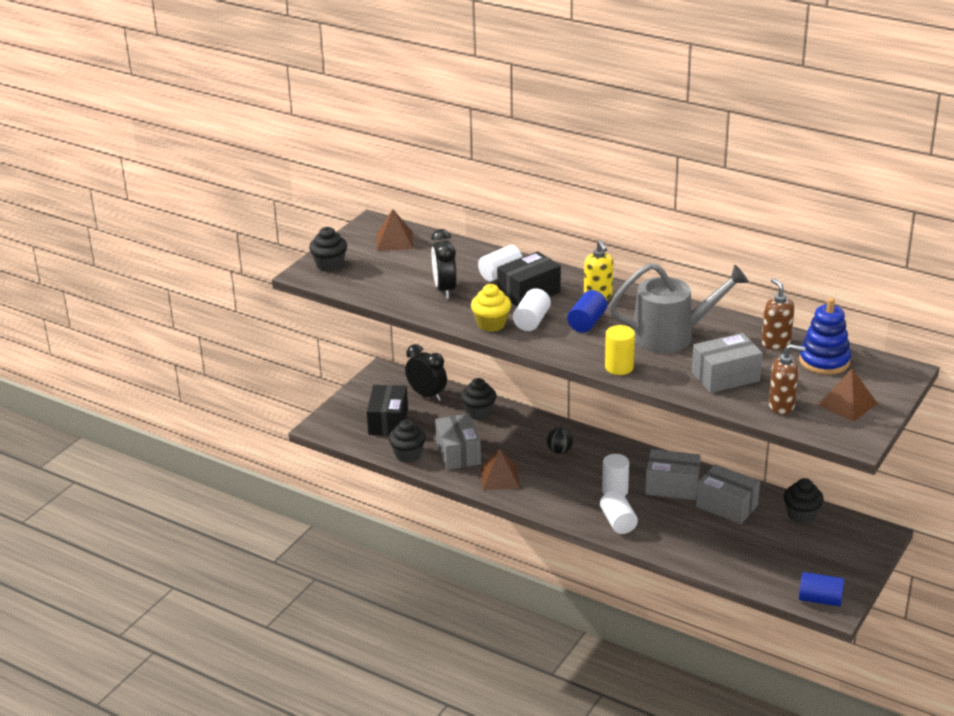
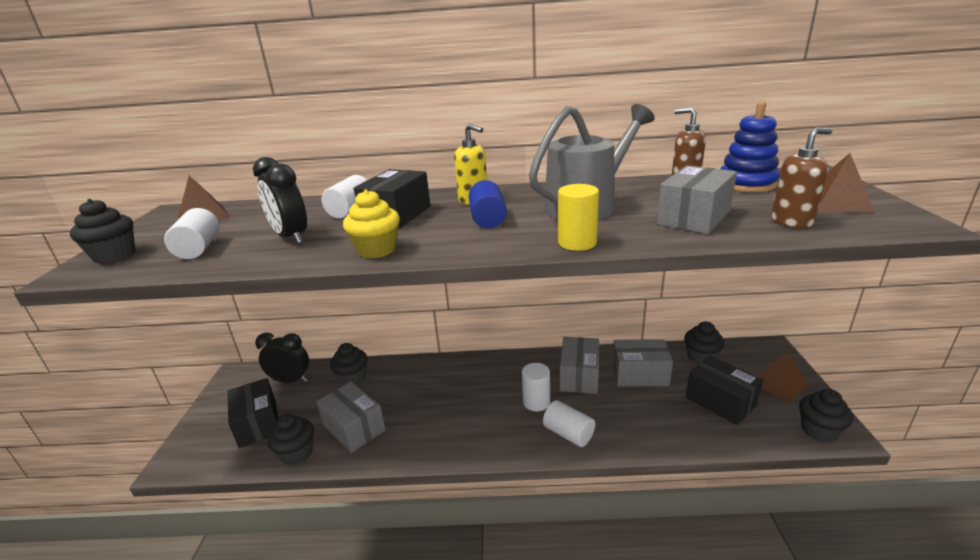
camera: 30 degrees left, 5 degrees down
(499, 478) = (415, 437): brown pyramid -> brown pyramid (779, 383)
(531, 321) = (424, 234): white cylinder -> white cylinder (199, 248)
(559, 451) = (454, 384): black ball -> none
(672, 486) = (579, 376): grey box -> grey box turned 60 degrees counterclockwise
(769, 551) = (720, 401): none -> black box
(820, 599) = (819, 430): blue cylinder -> black cupcake

